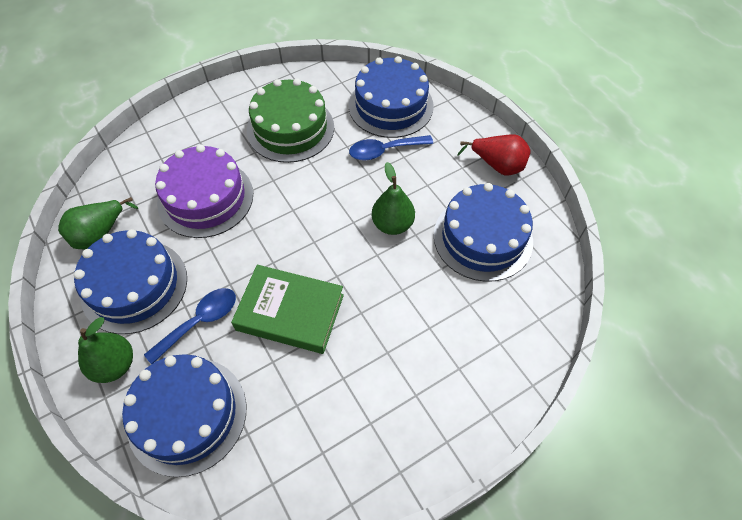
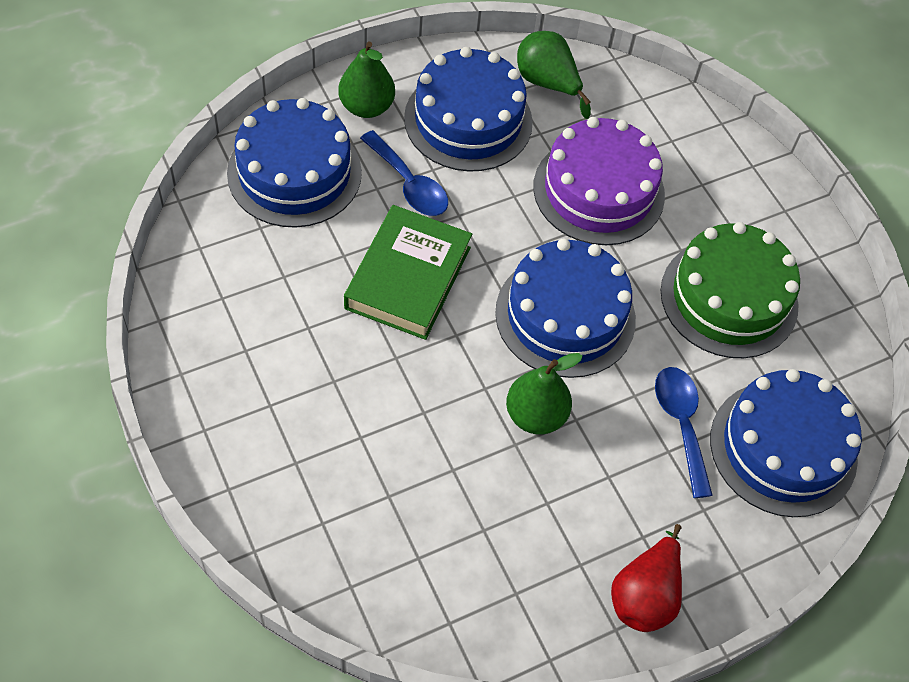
camera: 90 degrees right, 0 degrees up
(483, 238) = (500, 538): blue cake -> blue cake (565, 315)

